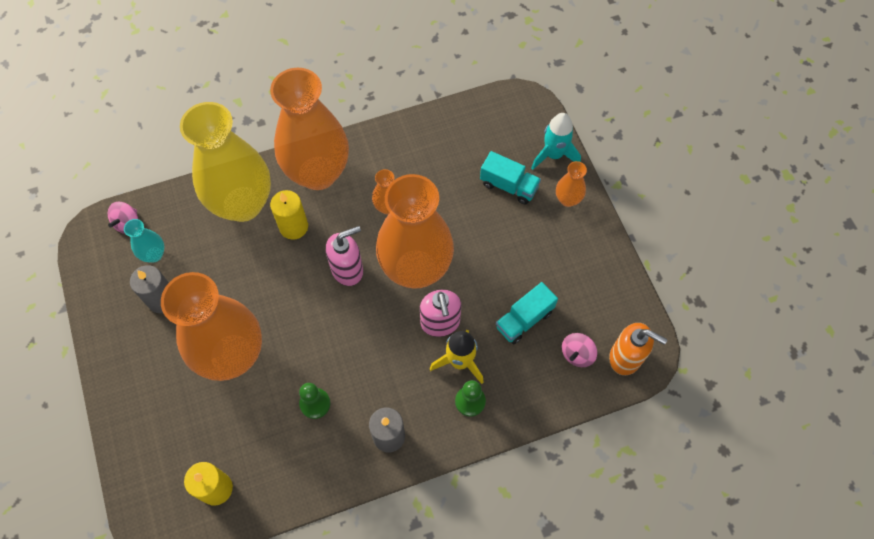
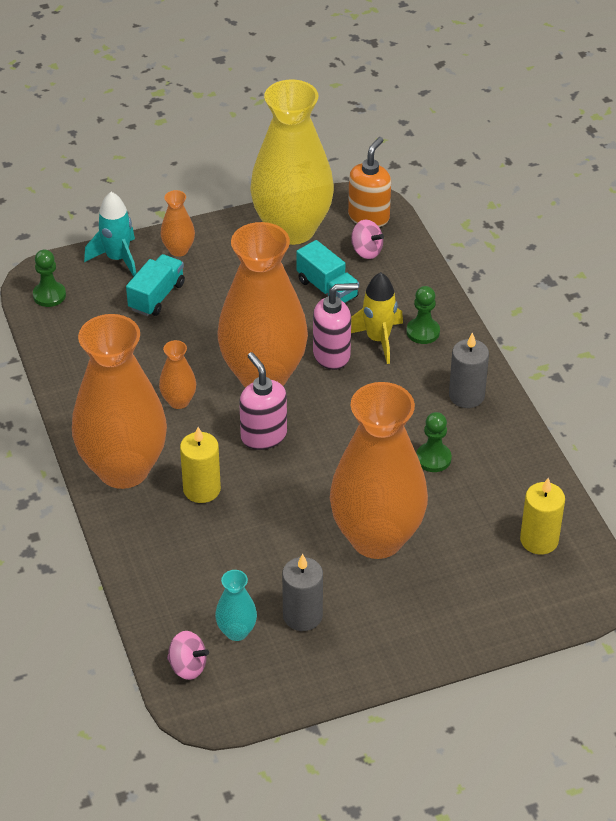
camera: 90 degrees left, 20 degrees down
(243, 204) = (164, 543): yellow vase -> yellow vase (292, 229)
(507, 110) = (49, 295): none -> green pawn

